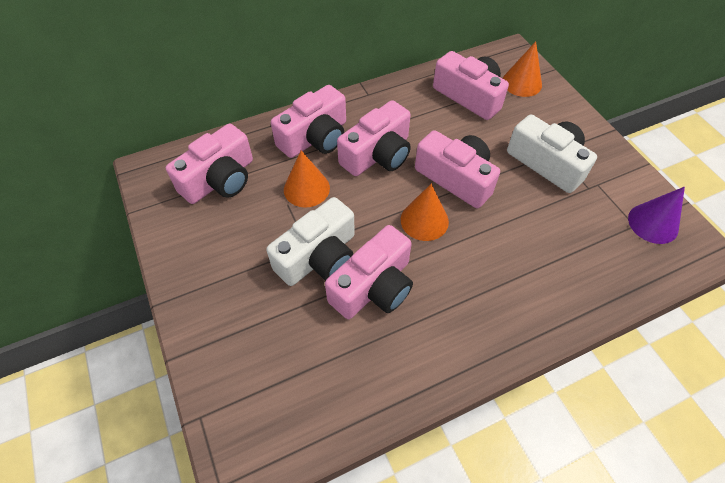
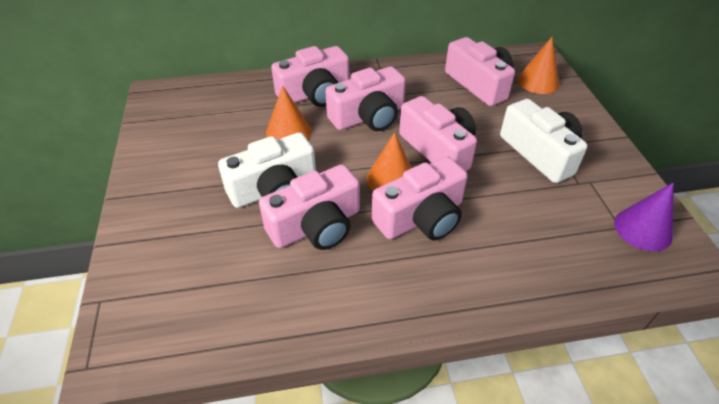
camera: 15 degrees right, 10 degrees down
(220, 179) = (213, 111): pink camera -> pink camera (421, 217)

